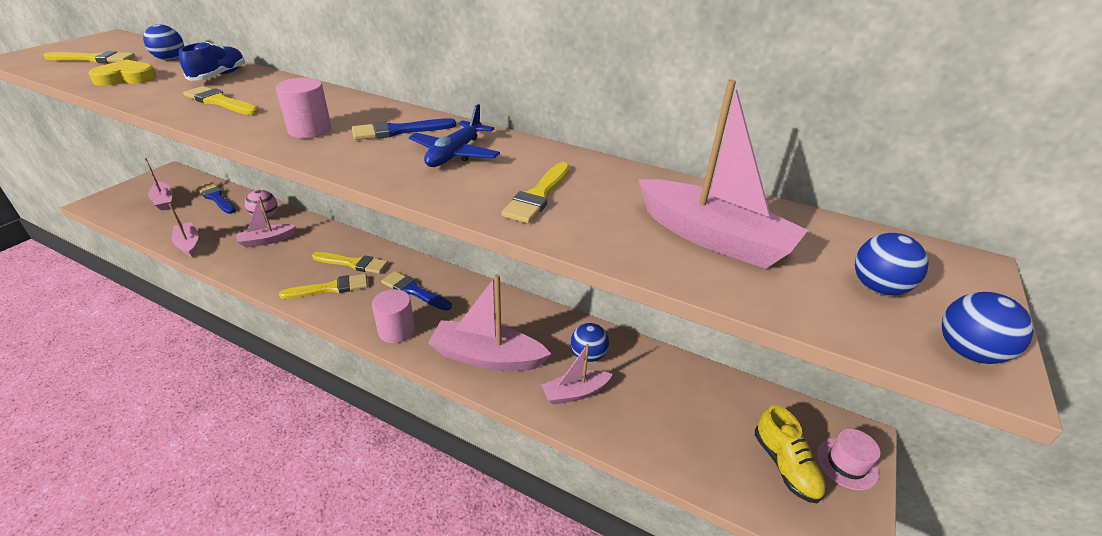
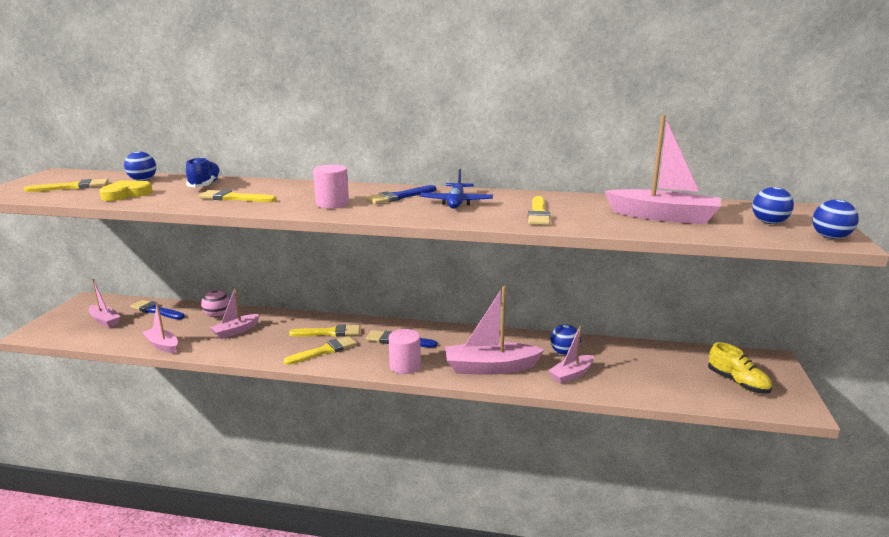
camera: 15 degrees left, 15 degrees down
(846, 463) = (774, 374): pink hat -> none

